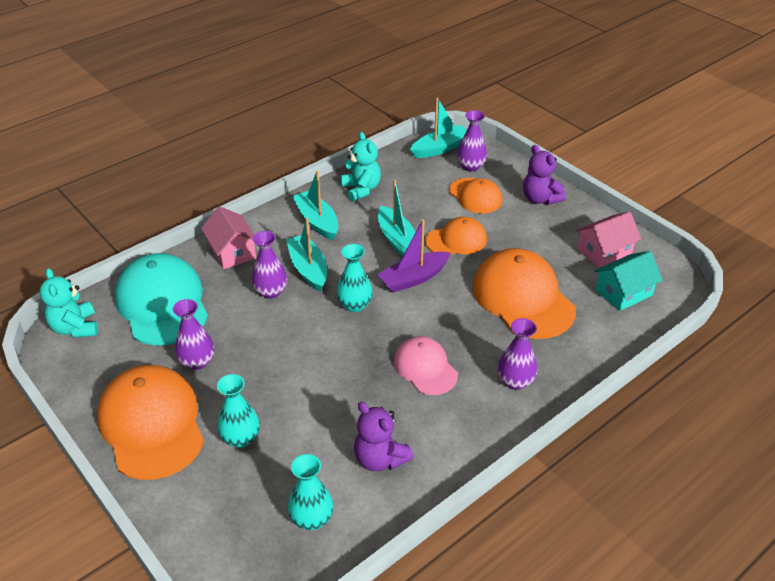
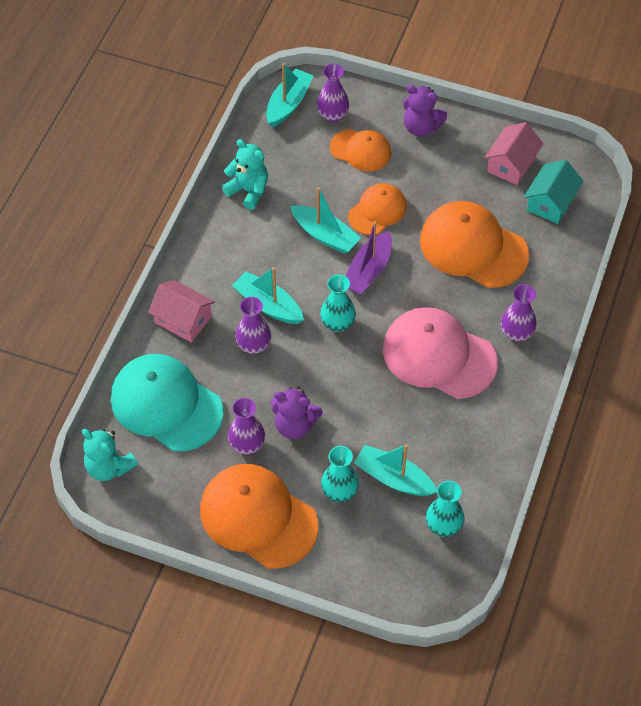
camera: 30 degrees left, 15 degrees up
(317, 221) = (235, 248): turquoise boat -> turquoise boat (393, 478)
(380, 459) = (459, 452): purple teddy bear -> purple teddy bear (295, 425)
(425, 368) = (439, 355): pink cap -> pink cap, size x1.73

